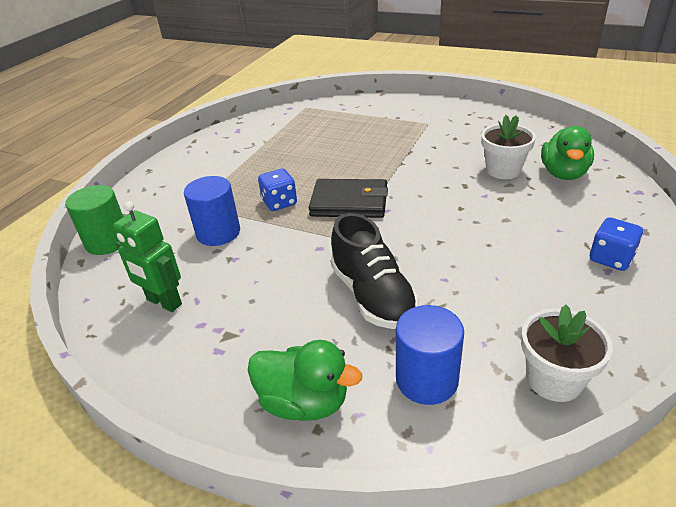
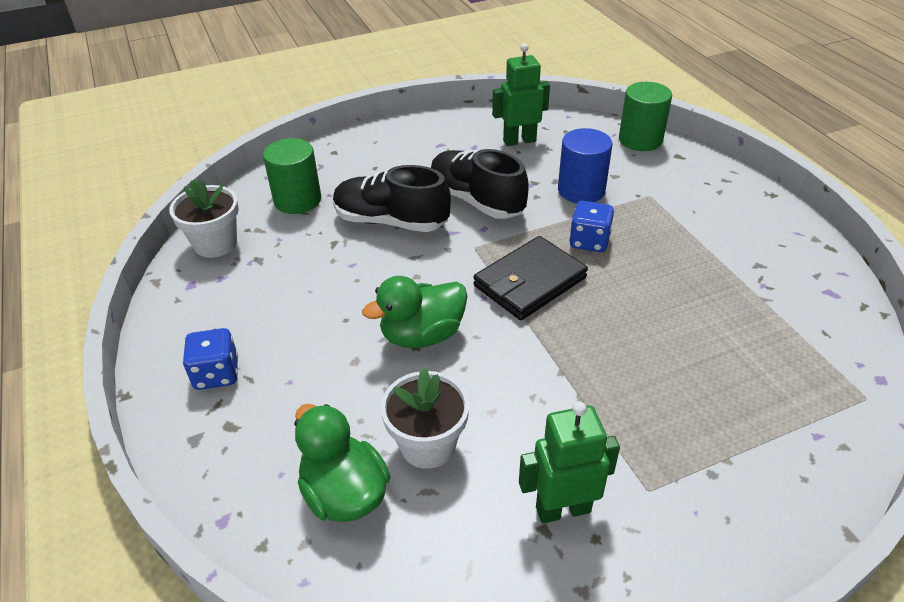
camera: 130 degrees right, 5 degrees up
(289, 271) = (476, 200): none -> black shoe
(304, 402) = (355, 155): green duck -> green duck (422, 335)
(426, 379) = (297, 200): blue cylinder -> green cylinder
(468, 132) = (562, 509): none -> green robot

